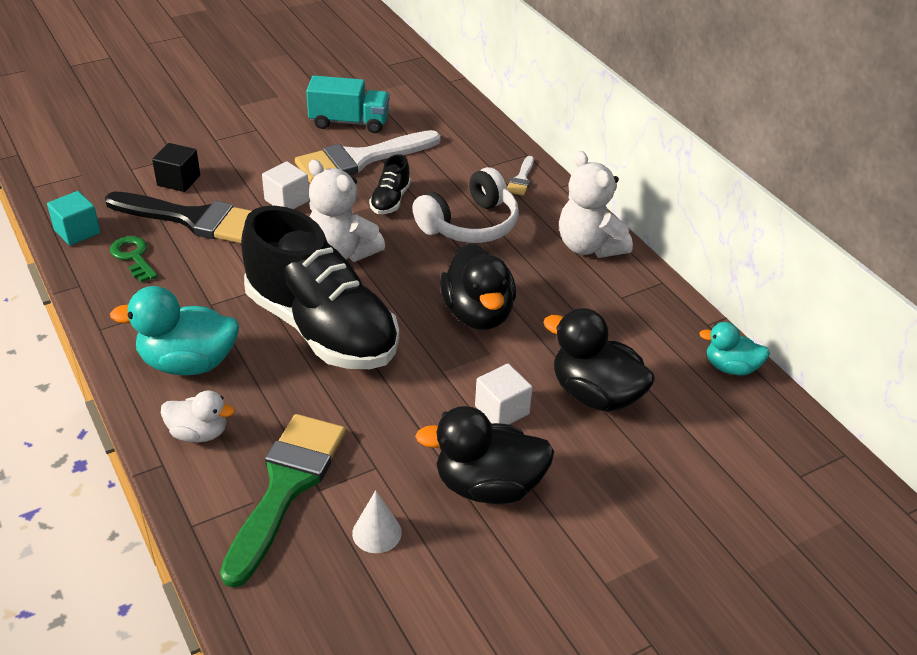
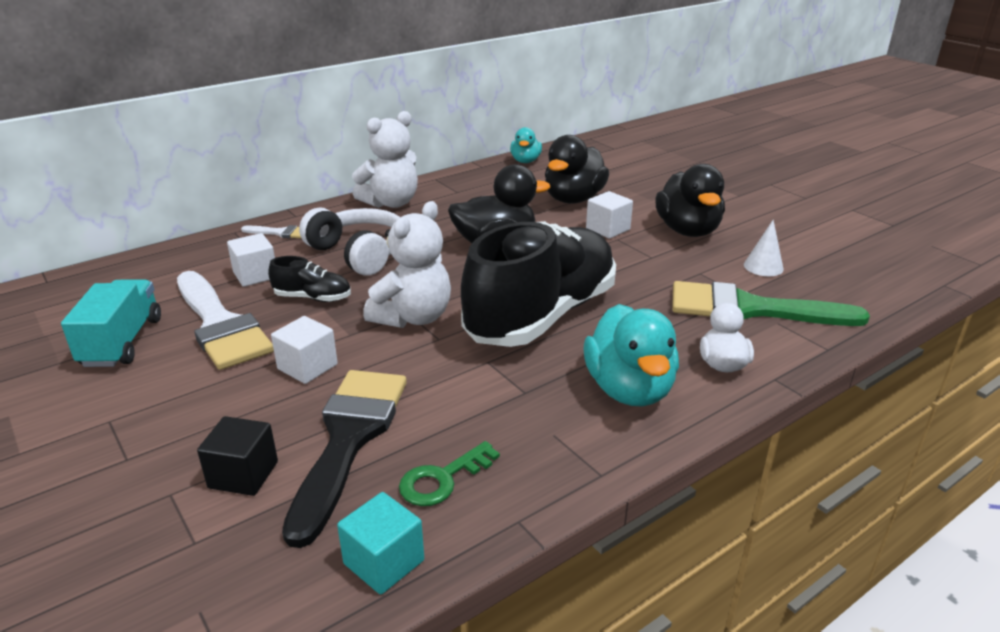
camera: 95 degrees left, 10 degrees down
(438, 170) = (255, 275): none -> white cube

